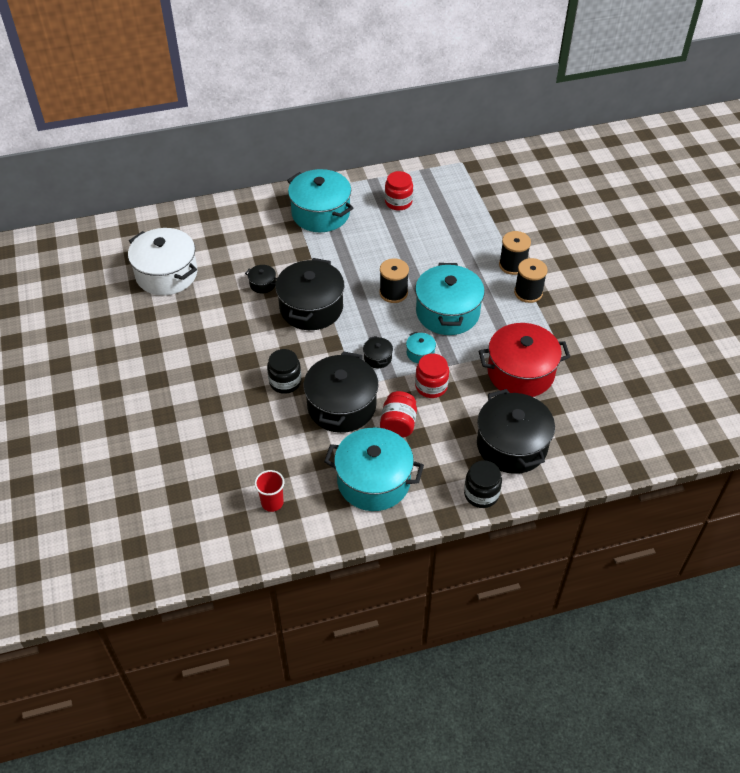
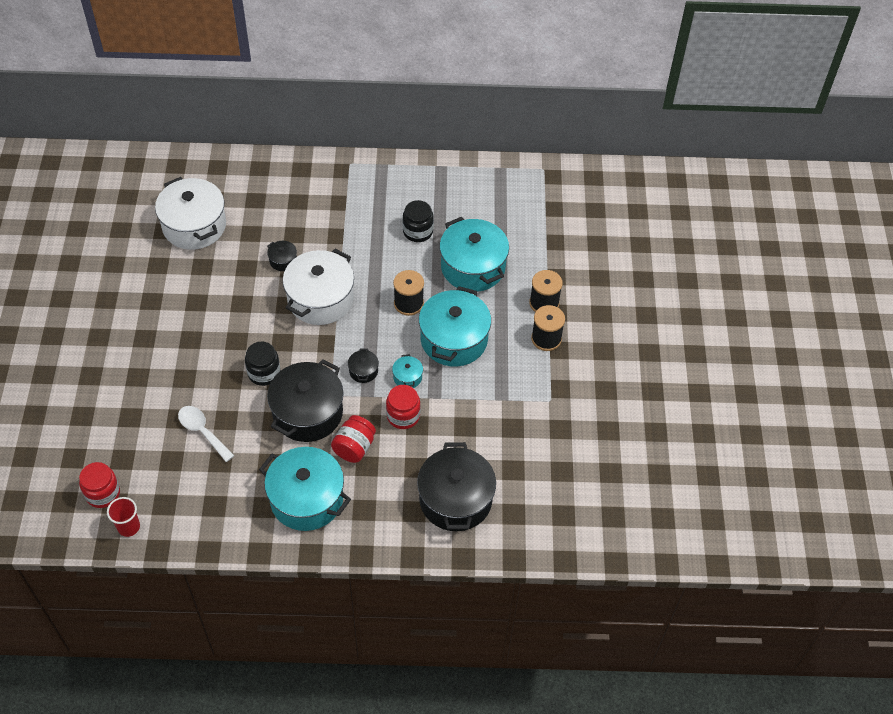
camera: 15 degrees right, 5 degrees up
(247, 447) = (202, 431): none -> white spoon
(272, 503) = (204, 494): red cup -> red cup (128, 527)
(311, 308) = (320, 299): black pot -> white pot
(320, 213) = (372, 194): turquoise pot -> turquoise pot (473, 267)
(398, 202) = (457, 201): red jar -> red jar (103, 493)
(481, 494) = (403, 541): black jar -> black jar (418, 231)
(520, 373) = (498, 425): red pot -> none

